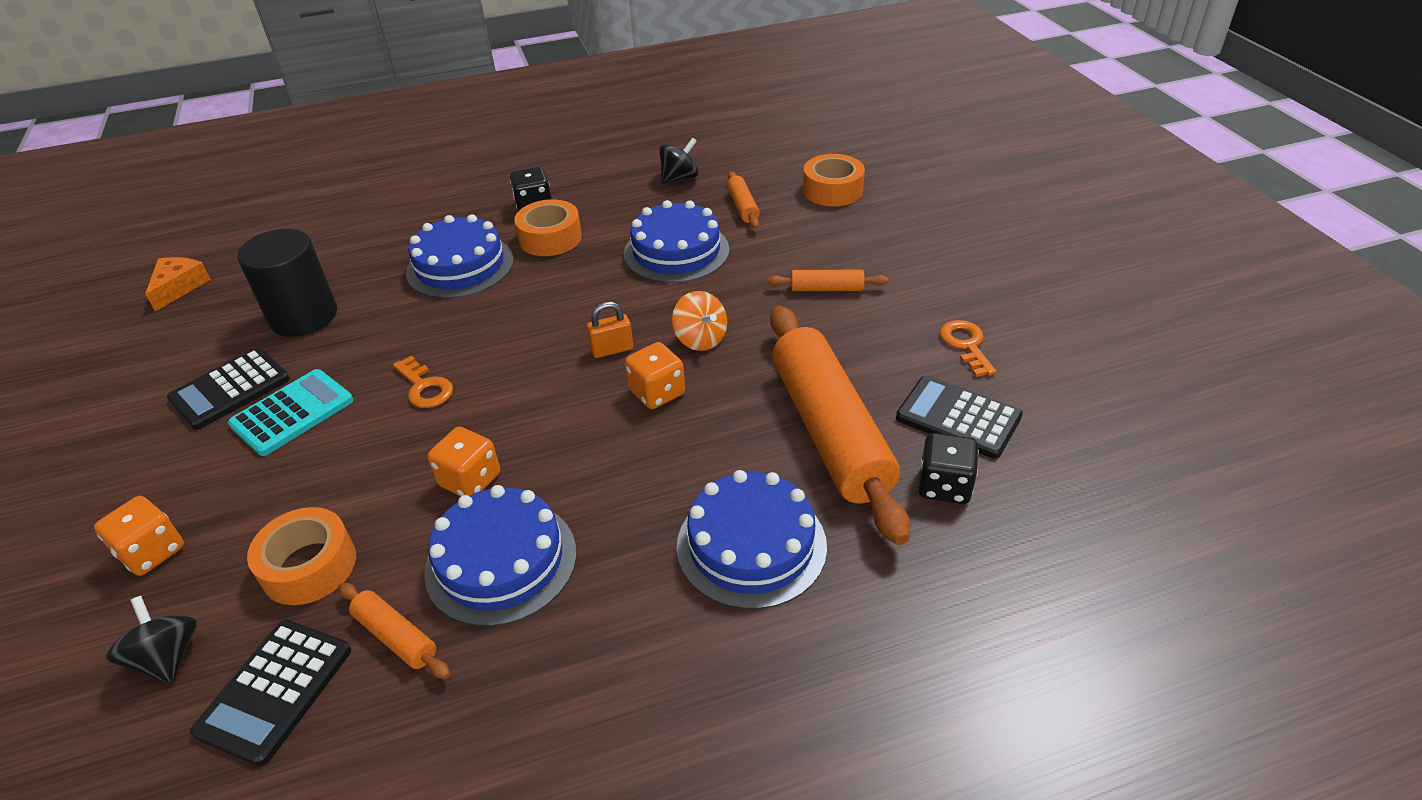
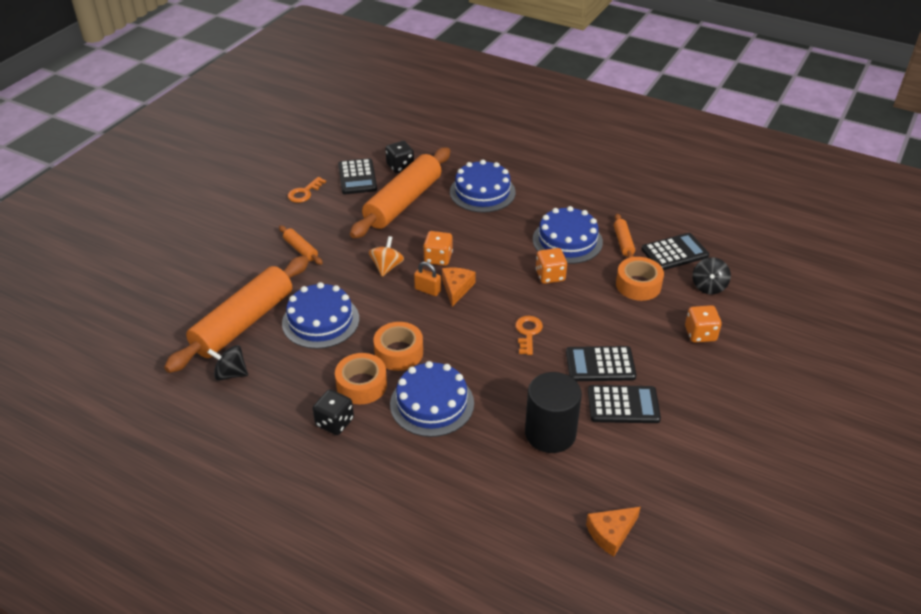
camera: 135 degrees left, 0 degrees up
(292, 413) = (600, 364): turquoise calculator -> black calculator
(579, 375) = (456, 288): none -> orange cheese
(743, 207) = (243, 323): orange rolling pin -> orange rolling pin, size x2.36
(832, 190) = (189, 296): orange tape -> orange tape (399, 352)

